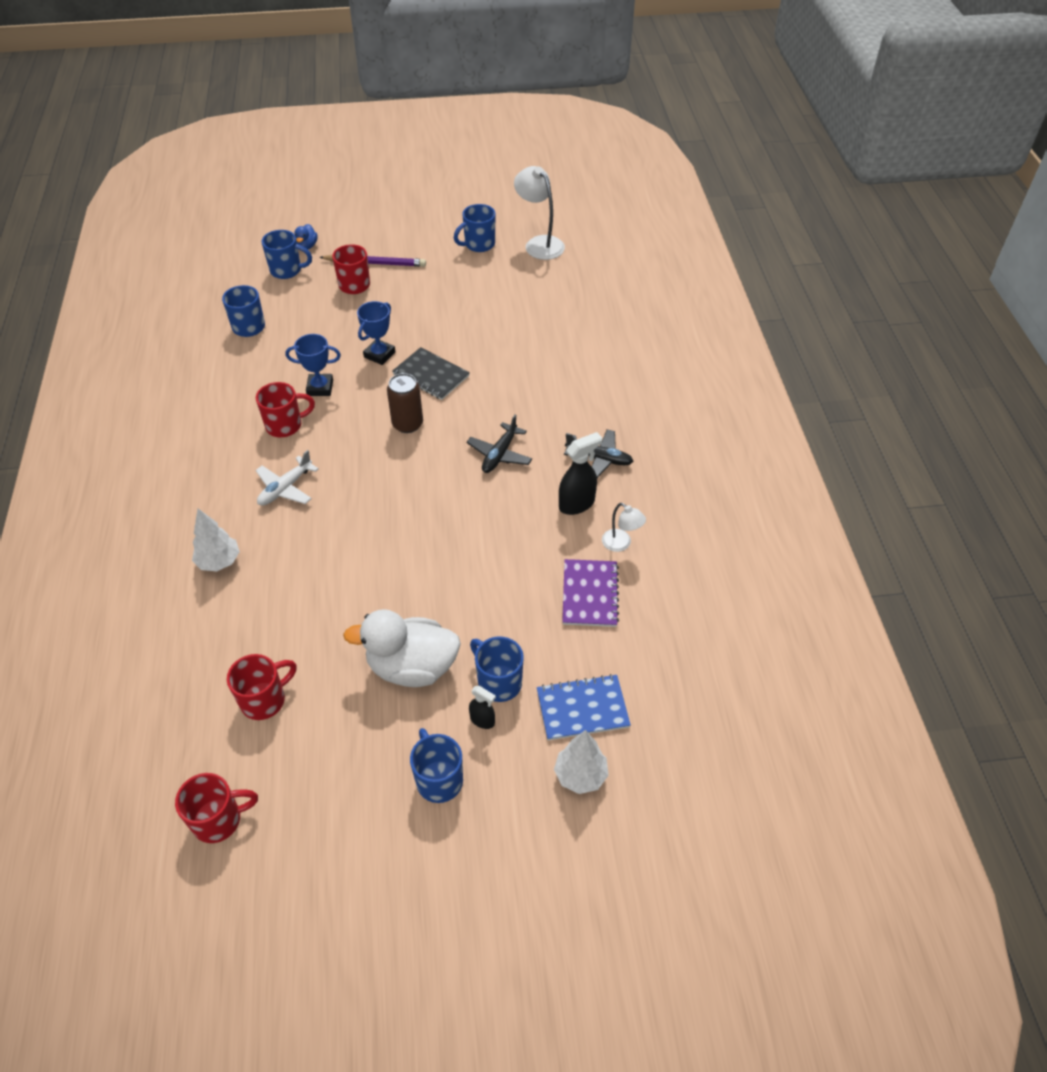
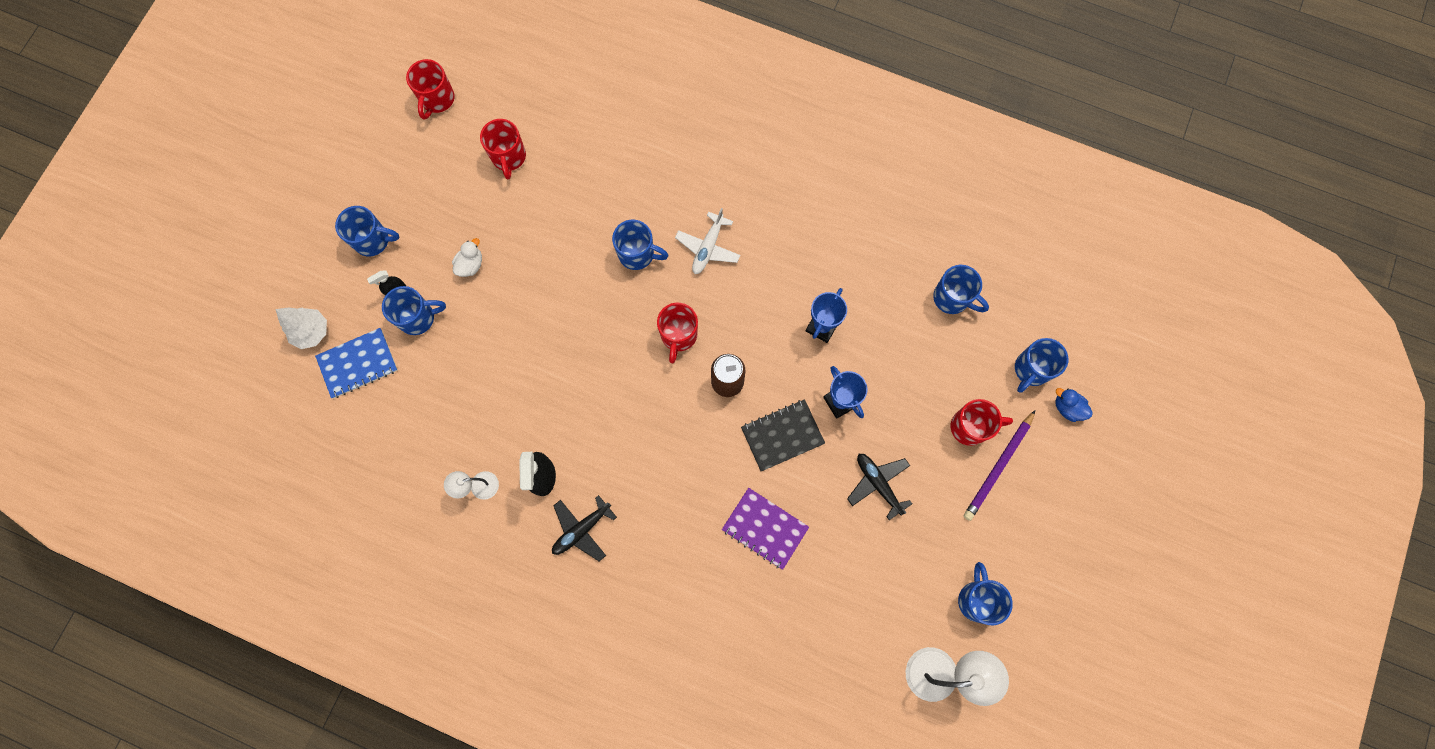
camera: 120 degrees right, 25 degrees up
(219, 562) = (657, 171): white tree -> none
(285, 425) = (787, 277): red mug -> red mug (678, 336)
(285, 488) = (708, 248): white plane -> white plane turned 135 degrees counterclockwise
(321, 536) = (637, 254): none -> blue mug
(412, 667) = (470, 265): white duck -> white duck, size x0.45
(499, 454) = (640, 443): black plane -> black plane (878, 484)
(582, 709) = (358, 363): blue notebook -> blue notebook turned 45 degrees clockwise
(589, 594) = (447, 430): purple notebook -> purple notebook (765, 528)

